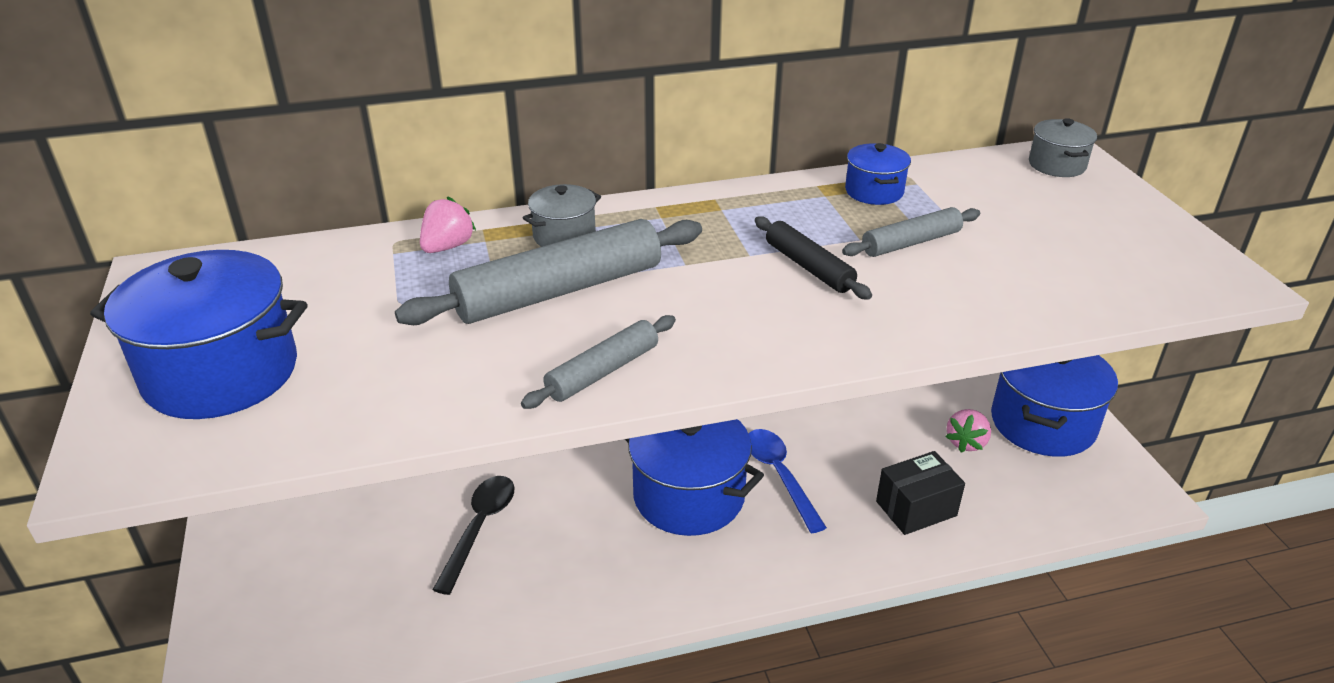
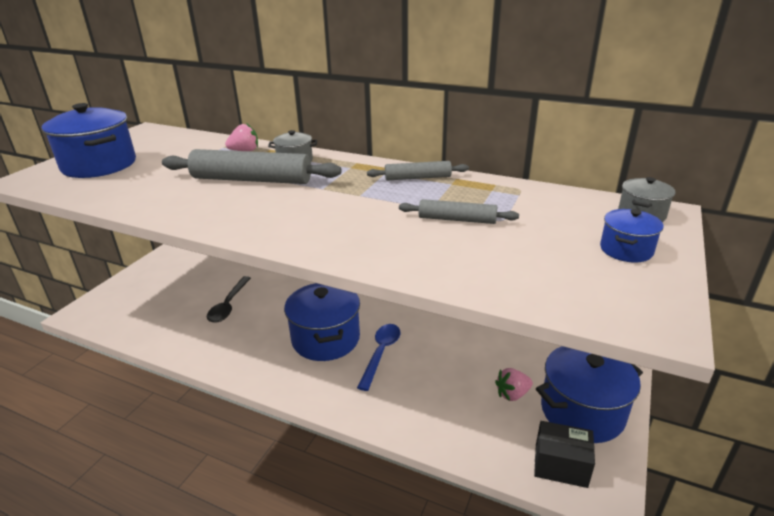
camera: 40 degrees right, 5 degrees down
(480, 527) = (228, 305): black spoon -> black spoon turned 135 degrees clockwise
(602, 371) = (206, 214): grey rolling pin -> grey rolling pin (417, 178)
(808, 267) = (378, 210): black rolling pin -> none
(874, 191) = (483, 190): blue pot -> blue pot (626, 250)
(916, 508) = (432, 410): black box -> black box (560, 465)

